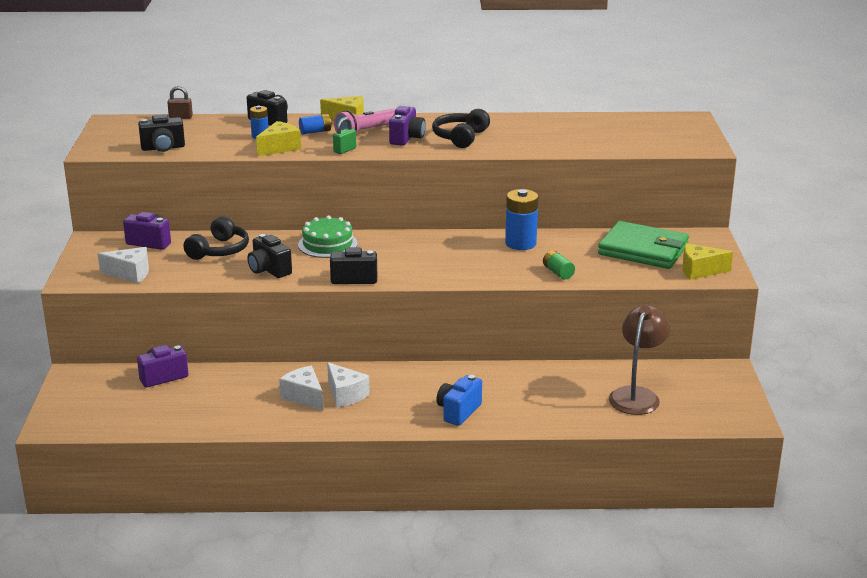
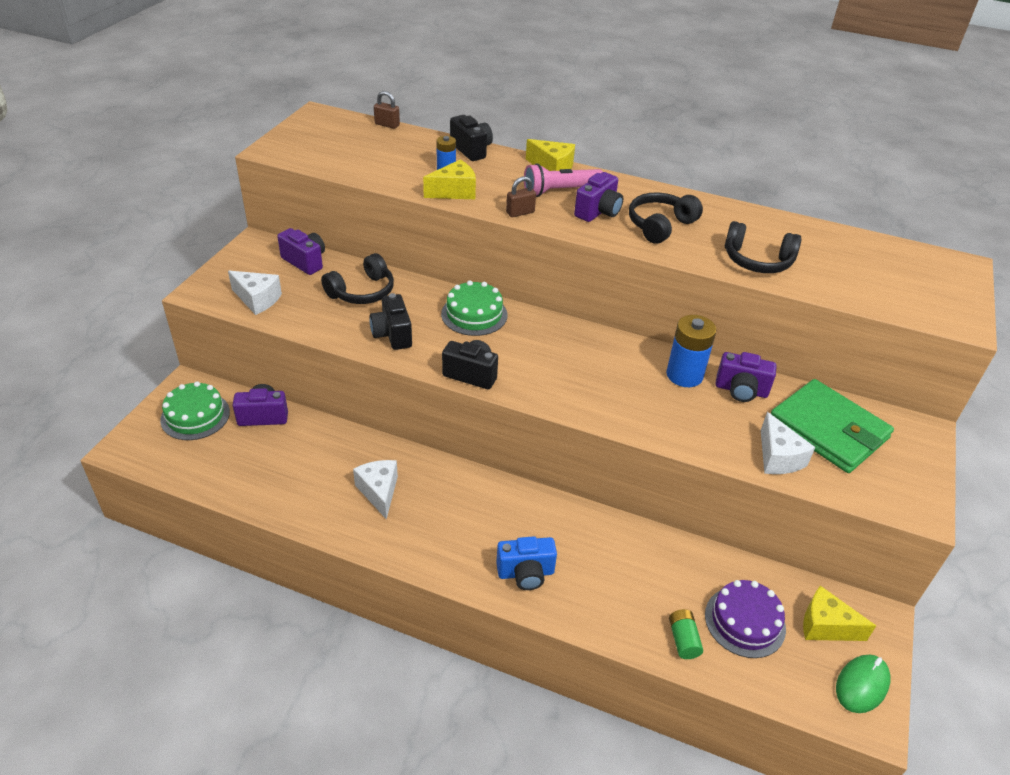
camera: 20 degrees right, 15 degrees up
(99, 391) = (195, 416): none -> green cake
(163, 148) = (339, 162): black camera -> none
(315, 132) = (507, 177): blue battery -> none
(345, 150) = (520, 212): green padlock -> brown padlock
(345, 395) = (421, 504): white cheese -> white cheese (778, 457)
(458, 412) = (526, 573): blue camera -> blue camera turned 150 degrees counterclockwise
(546, 143) = (757, 261): none -> black headphones
(558, 272) = (705, 436): green battery -> green battery (683, 640)
(568, 243) = (741, 390): none -> purple camera
(637, 395) = (745, 621): brown lamp -> purple cake
(699, 271) = (886, 489): yellow cheese -> yellow cheese (825, 626)
(734, 405) = (862, 685): none -> green mouse

